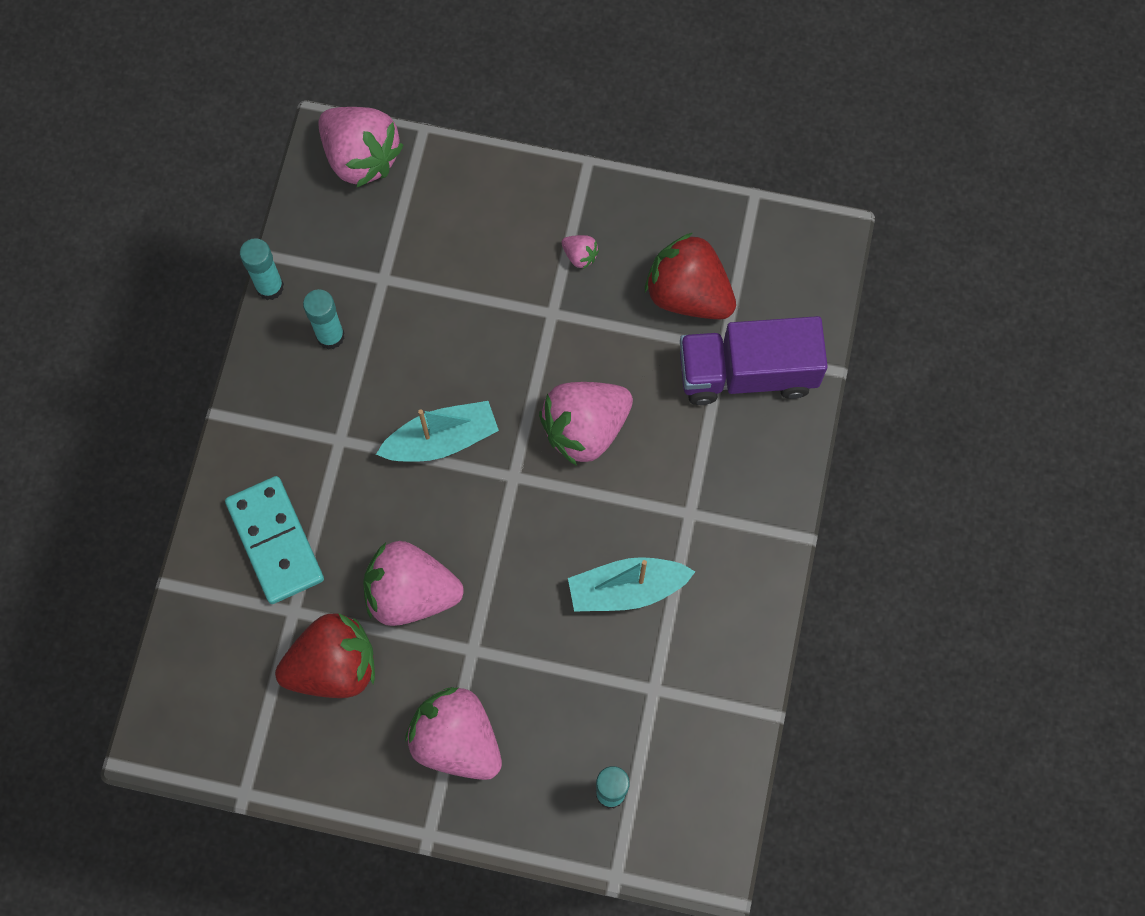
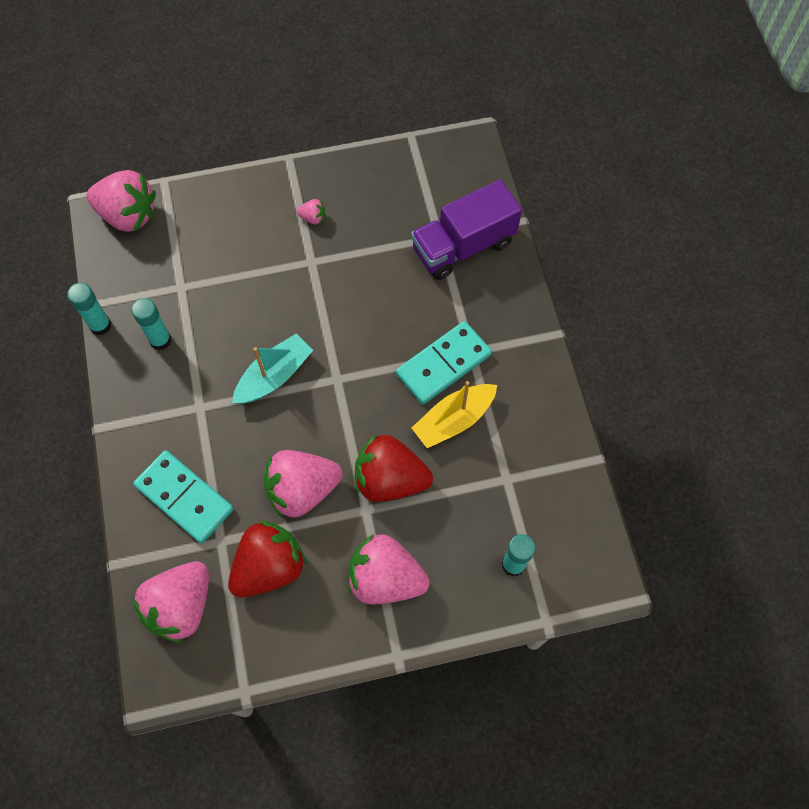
camera: 25 degrees left, 5 degrees down
(585, 429) = (372, 327): pink strawberry -> pink strawberry (181, 606)
(626, 589) = (454, 420): turquoise boat -> yellow boat
(648, 514) = (443, 364): none -> turquoise domino
(688, 294) = (398, 213): red strawberry -> red strawberry (390, 479)

